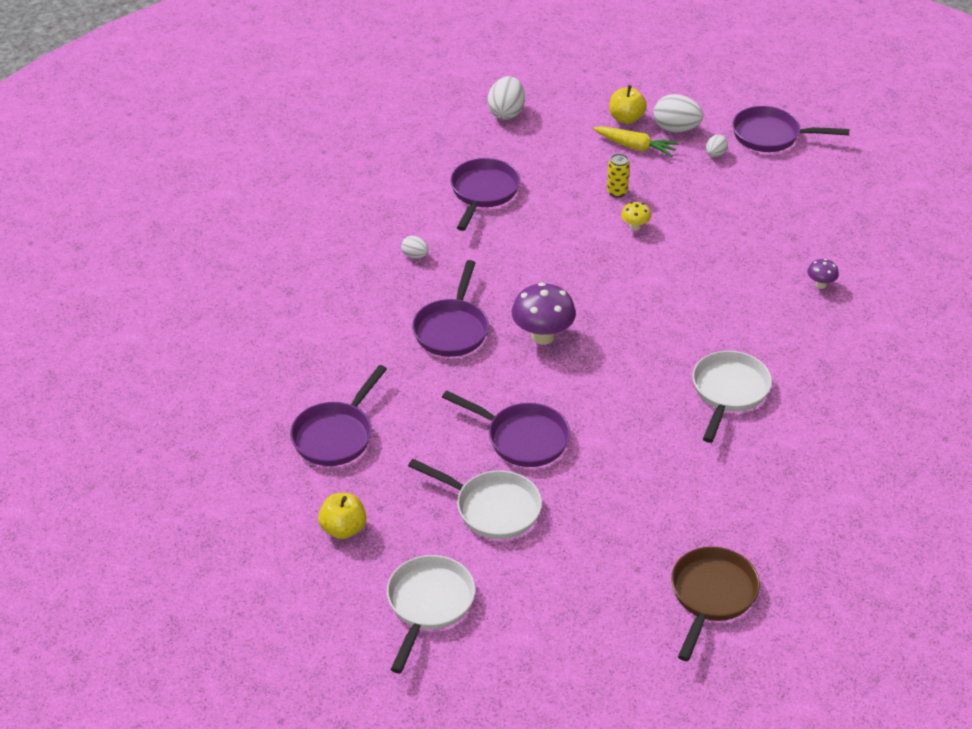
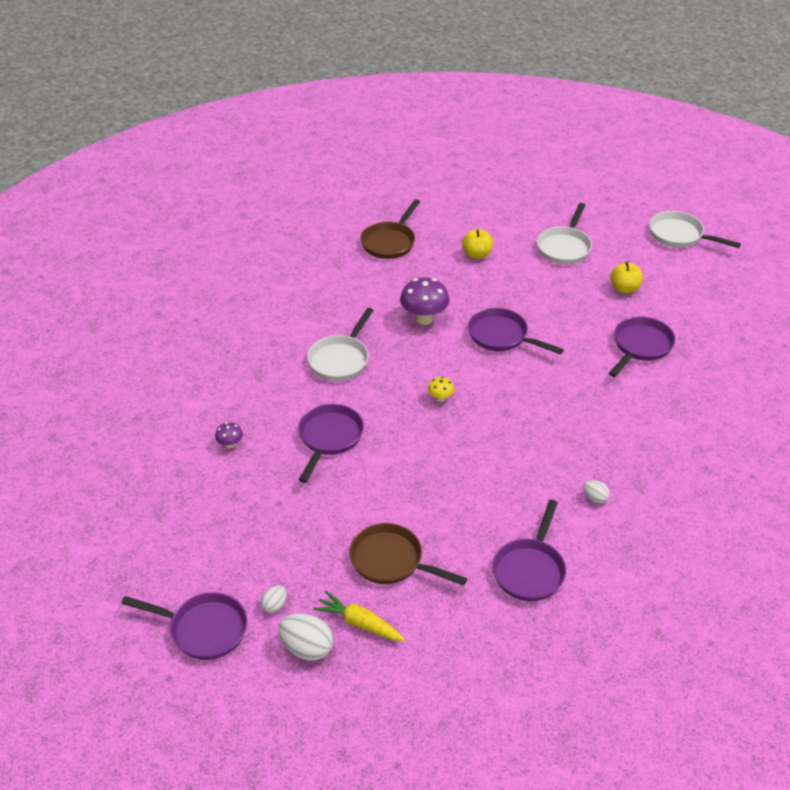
camera: 175 degrees left, 0 degrees up
(452, 329) = (557, 423): purple pan -> purple pan (329, 438)
(492, 508) = (524, 295): white pan -> white pan (679, 235)
(506, 113) = (502, 691): white egg -> none
(542, 336) = (480, 413): purple mushroom -> purple mushroom (424, 318)
(617, 192) = (391, 561): yellow can -> brown pan
(626, 118) = (361, 670): yellow apple -> yellow apple (477, 254)
(635, 227) = (381, 517): yellow mushroom -> yellow mushroom (440, 398)

